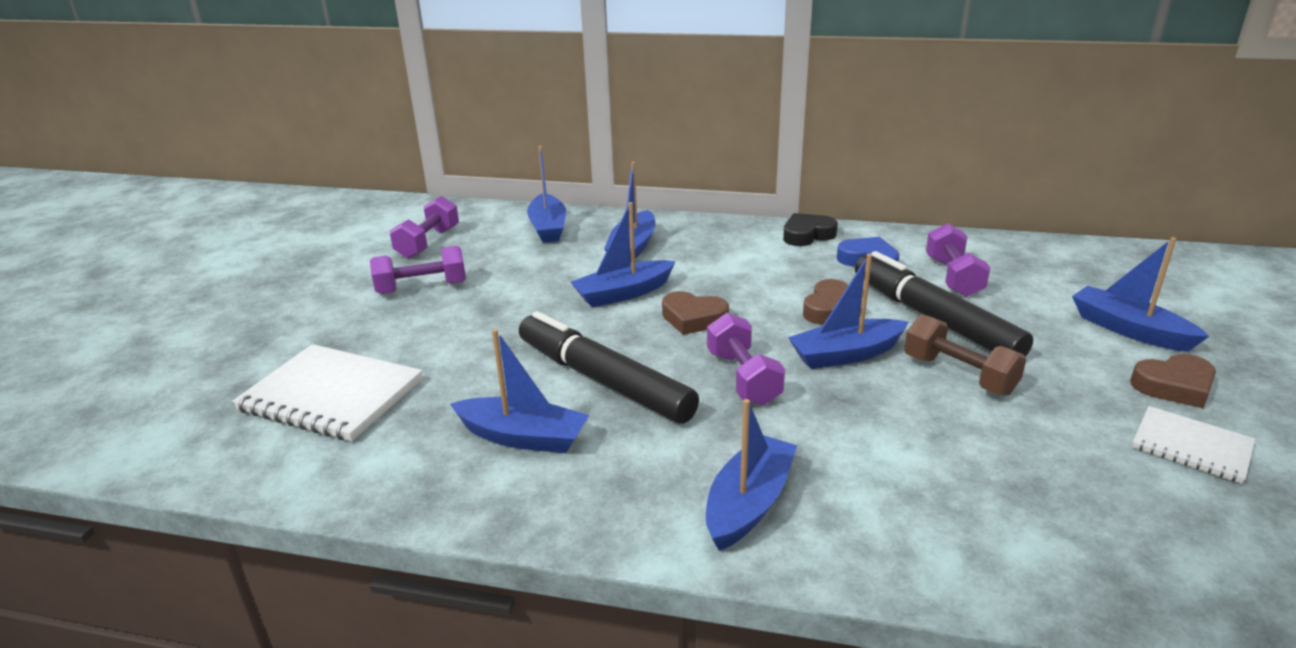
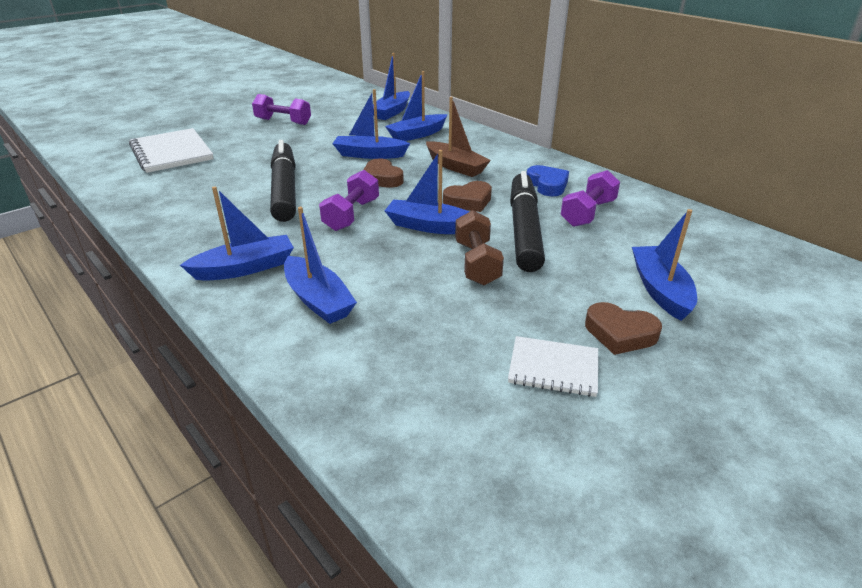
camera: 35 degrees right, 5 degrees up
(428, 243) = (322, 103): purple dumbbell -> none
(523, 437) = (208, 198): blue boat -> blue boat (318, 300)
(745, 272) = (455, 166): none -> brown boat
(807, 235) = (535, 159): black heart -> none
(1191, 447) = (553, 368): white notebook -> white notebook turned 60 degrees counterclockwise

